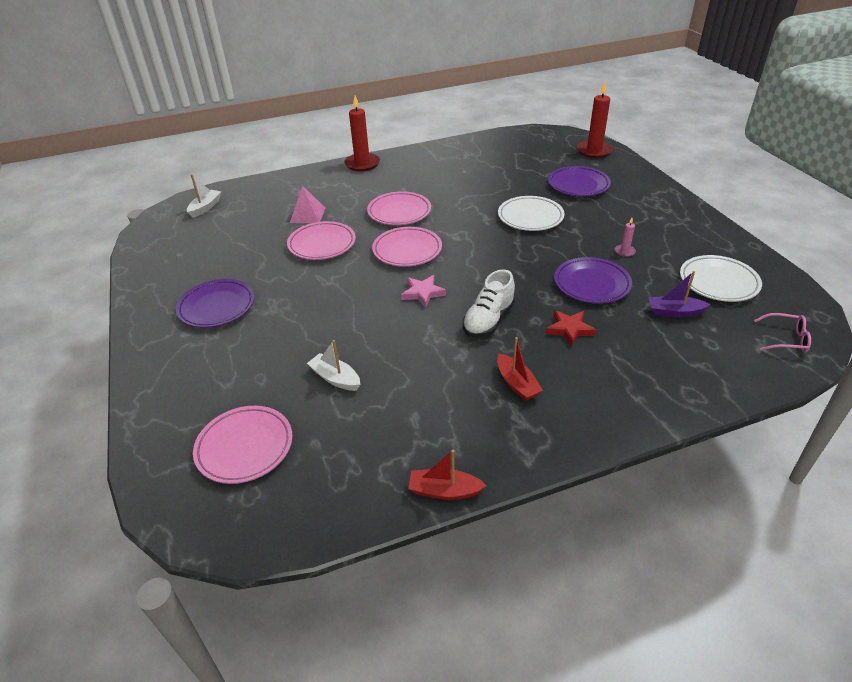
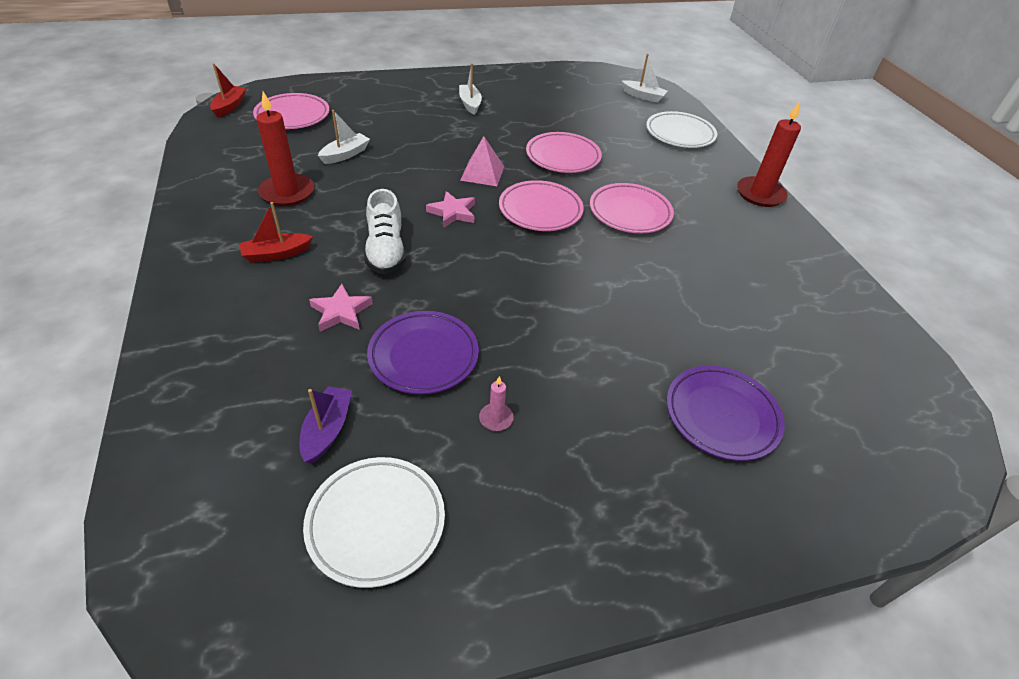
camera: 90 degrees right, 5 degrees up
(217, 307) = (470, 104): purple plate -> white boat
(307, 215) = (625, 151): pink pyramid -> pink pyramid (482, 173)
(444, 491) = (183, 195): red boat -> red boat (230, 107)
(488, 320) = (386, 251): white shoe -> white shoe turned 135 degrees counterclockwise
(530, 217) = (611, 330): white plate -> white plate (680, 134)
(569, 329) = (341, 312): red star -> pink star
(594, 151) = (880, 482): red candle -> red candle (287, 192)
(786, 339) = (199, 557): pink glasses -> none

